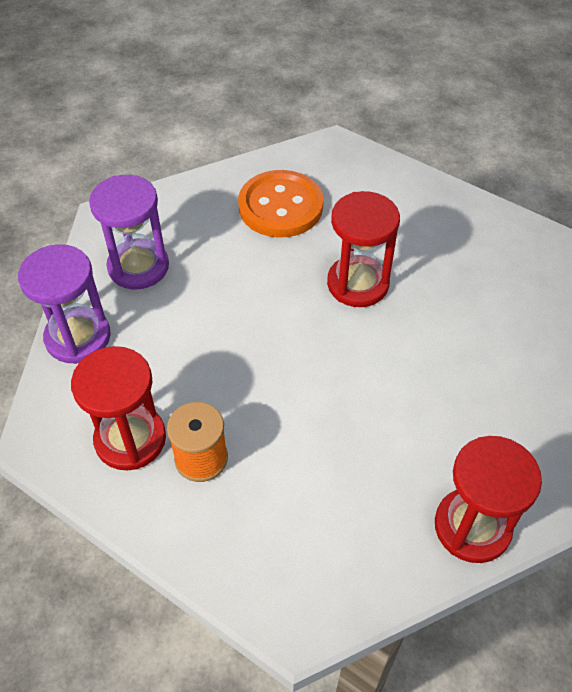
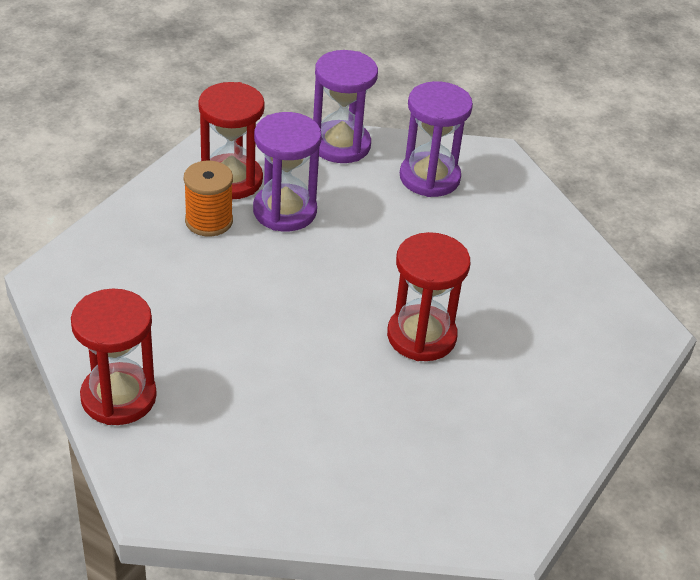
camera: 85 degrees right, 10 degrees down
(186, 387) = (284, 211): none -> purple hourglass
(280, 206) = (532, 279): orange button -> none

